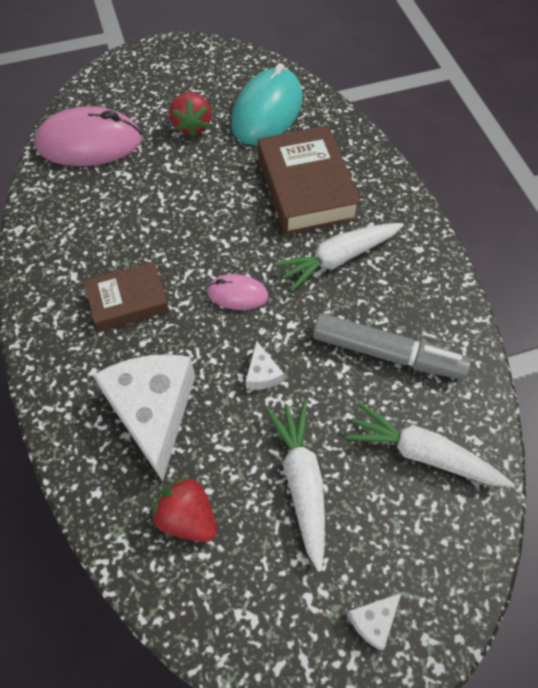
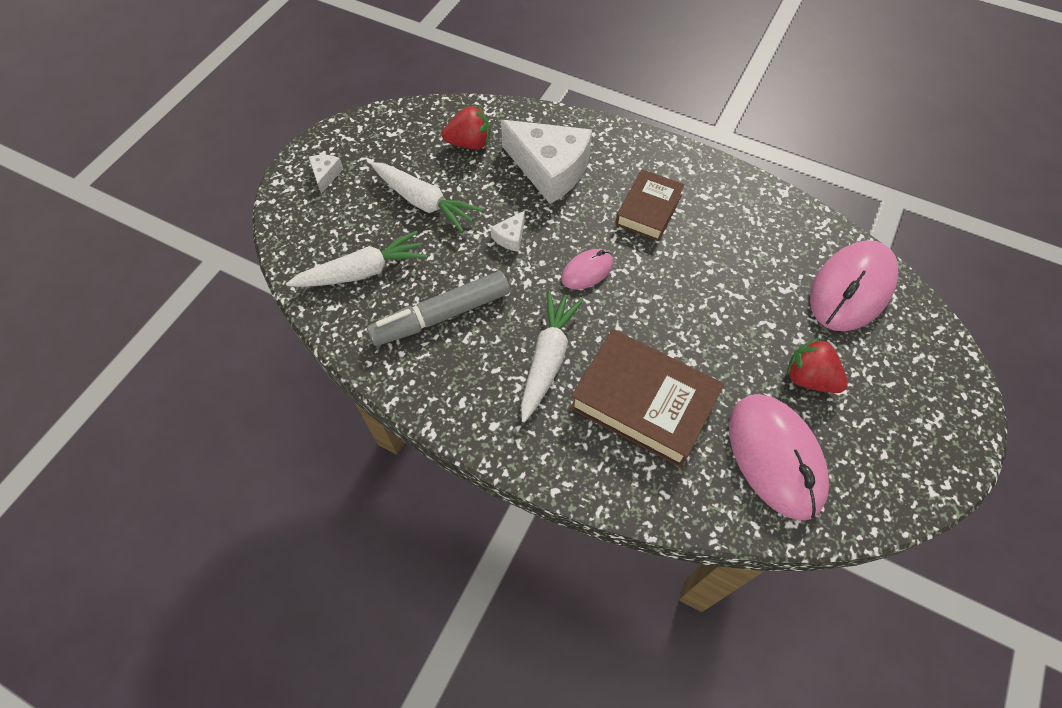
camera: 135 degrees right, 0 degrees up
(262, 374) = (510, 237): white cheese -> white cheese turned 90 degrees counterclockwise
(267, 111) = (775, 457): turquoise mouse -> pink mouse

